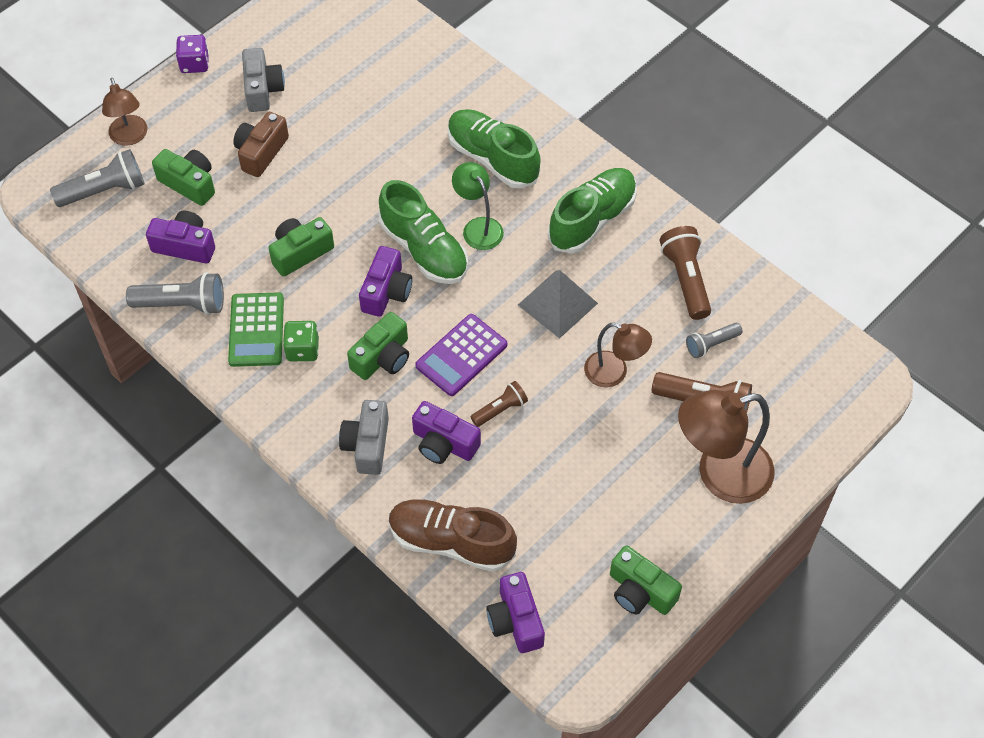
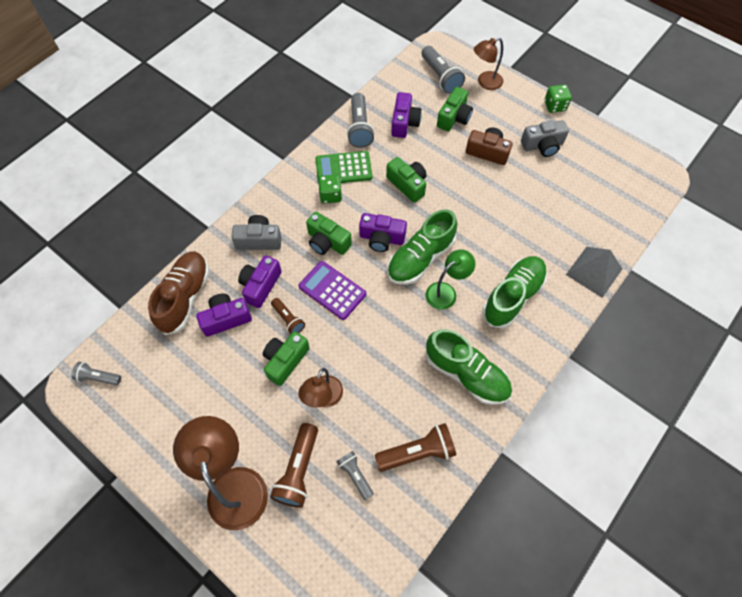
camera: 85 degrees right, 5 degrees up
(195, 64) = (555, 106): purple dice -> green dice
(515, 621) = (124, 342): purple camera -> purple camera (226, 318)
(557, 304) = (383, 352): grey pyramid -> grey pyramid (594, 271)
(568, 651) = (98, 377): none -> grey flashlight
(640, 591) = (138, 425): green camera -> green camera (285, 360)

